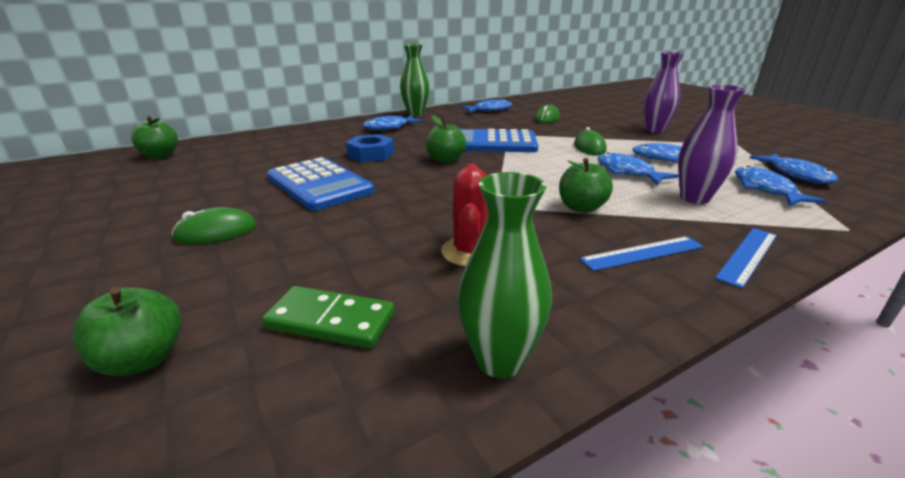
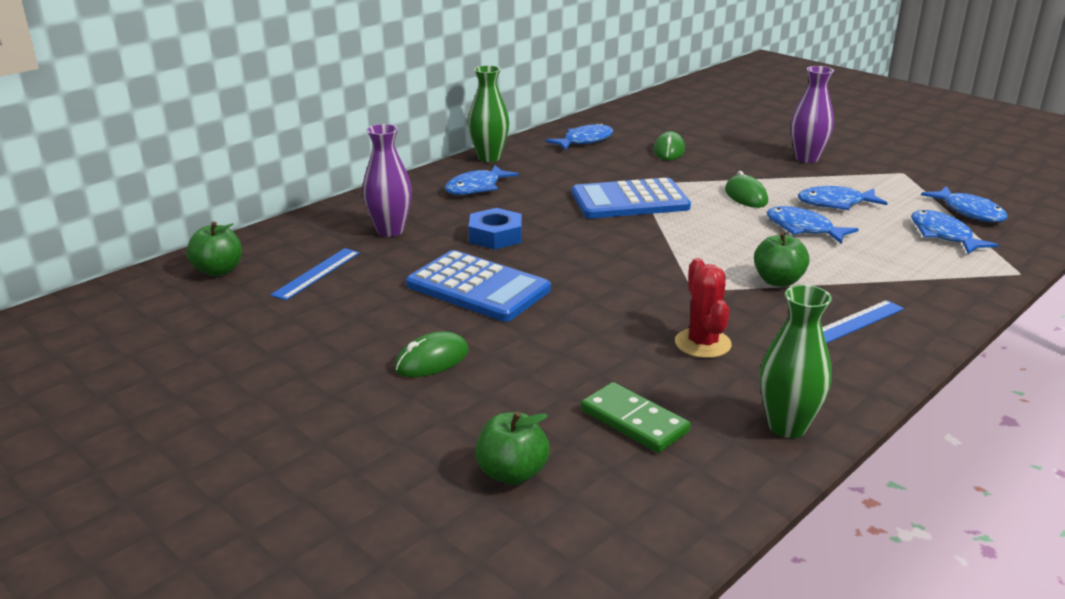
camera: 15 degrees left, 0 degrees up
(331, 321) = (634, 421): green domino -> green domino turned 45 degrees clockwise
(445, 160) = (593, 234): green apple -> none
(694, 198) = (880, 255): purple vase -> purple vase (390, 230)
(747, 255) = (941, 312): blue ruler -> blue ruler (316, 273)

